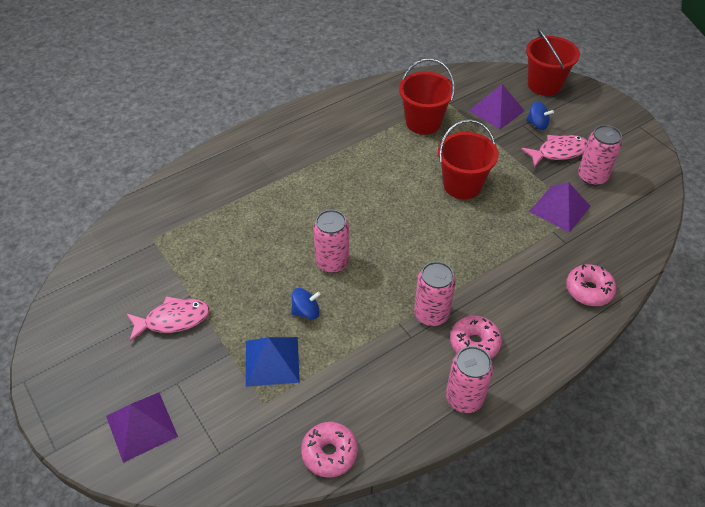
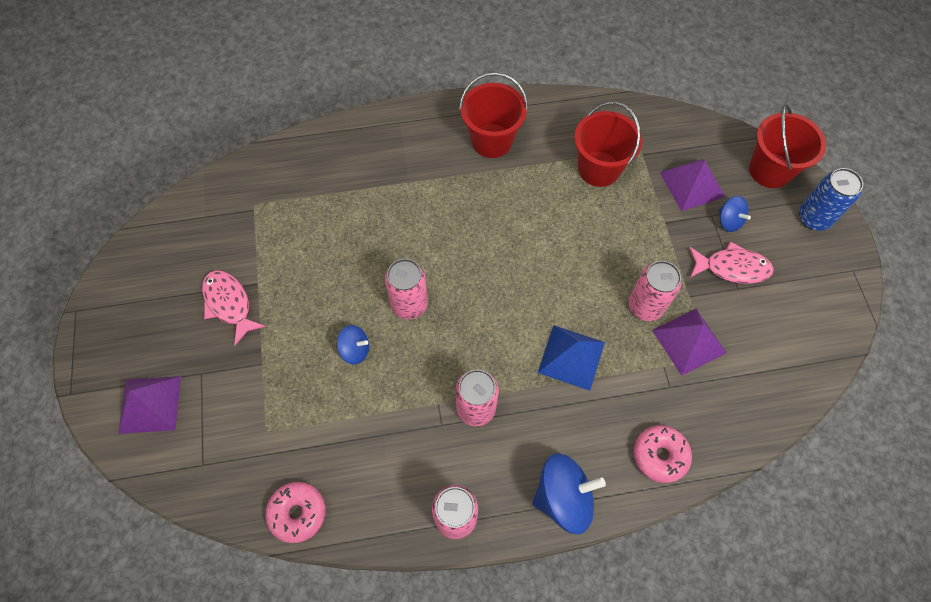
camera: 25 degrees right, 15 degrees up
(173, 320) = (229, 304): pink fish -> pink fish turned 135 degrees counterclockwise
(272, 361) = (295, 390): blue pyramid -> blue pyramid (571, 357)
(462, 185) = (596, 267): red bucket -> red bucket (491, 141)
(474, 343) = (501, 462): pink donut -> none
(538, 348) = (563, 497): none -> blue spinning top
(592, 103) = (814, 218): none -> blue can
(592, 177) = (752, 316): pink can -> pink can (645, 306)

